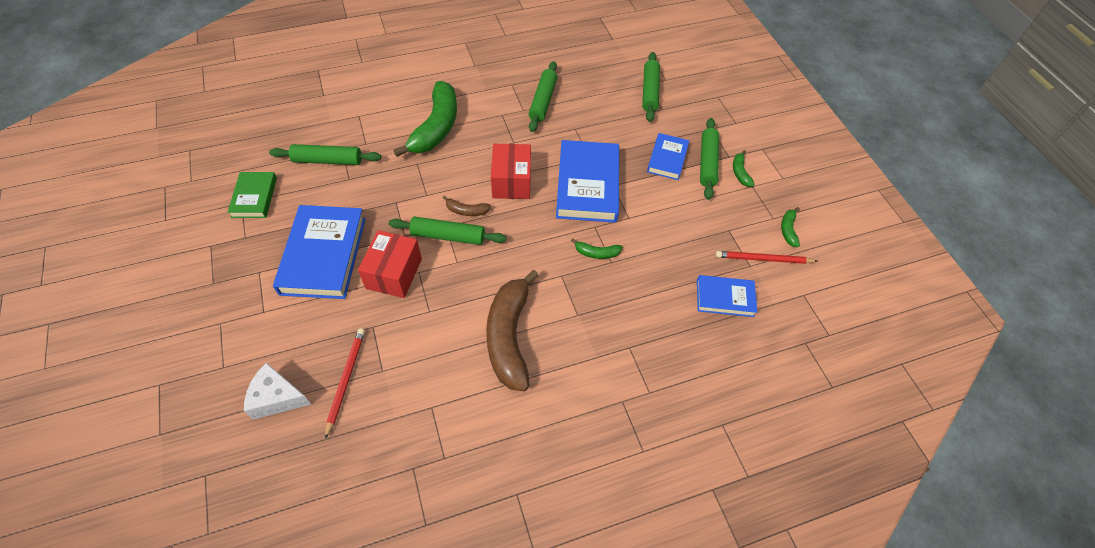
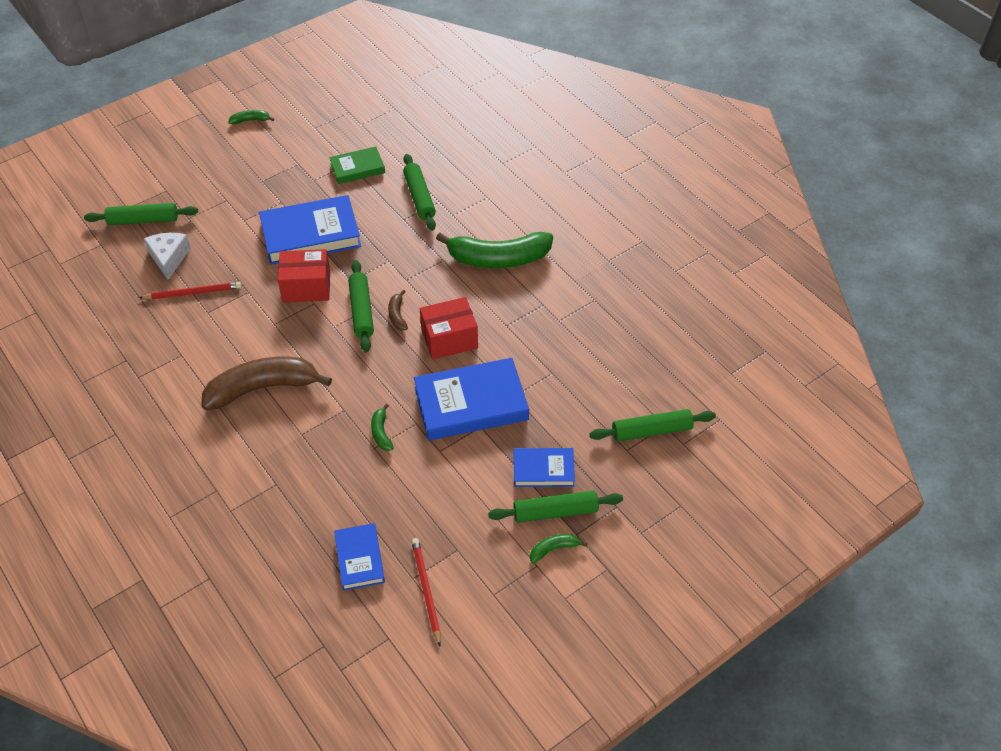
camera: 75 degrees right, 5 degrees down
(543, 101) = (581, 333): green rolling pin -> green rolling pin (143, 220)
(788, 230) = (480, 612): green banana -> green banana (251, 120)

